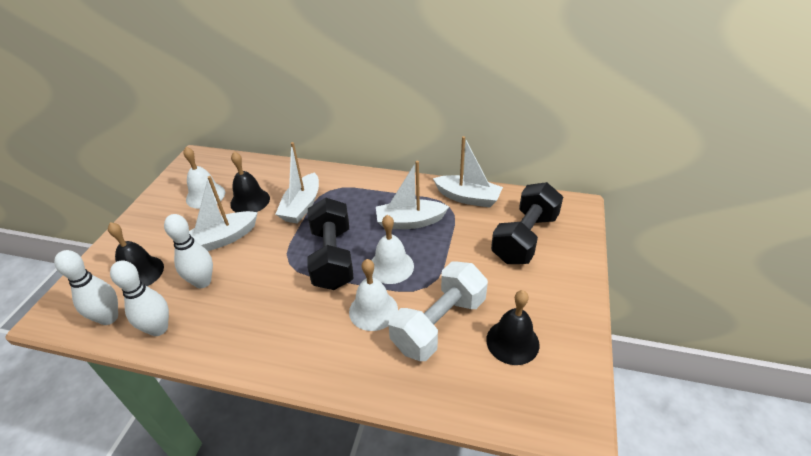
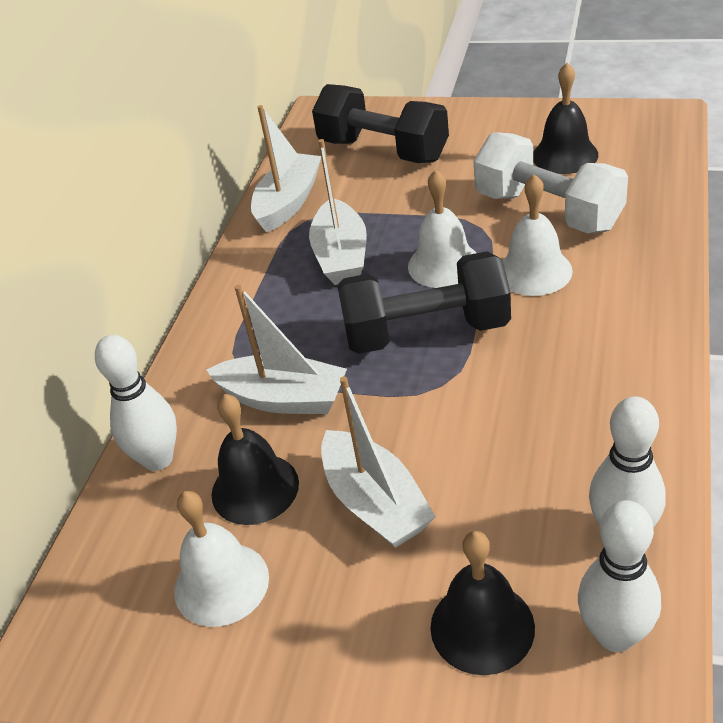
camera: 85 degrees left, 0 degrees up
(202, 282) = (498, 500): white bowling pin -> white bowling pin (158, 459)

